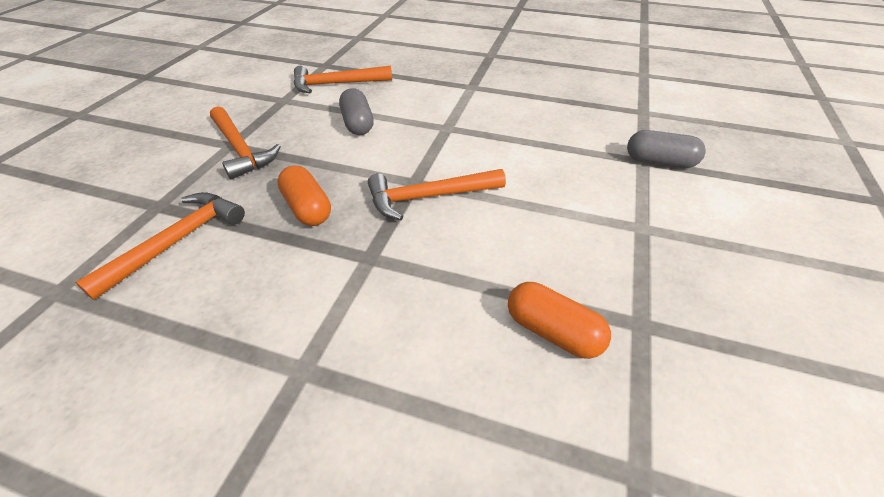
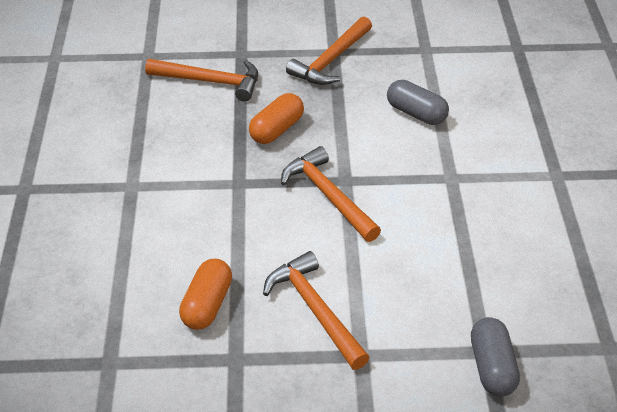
camera: 70 degrees right, 0 degrees up
(336, 84) = (482, 71): orange hammer -> orange hammer (315, 310)
(357, 124) = (416, 113): grey capsule -> grey capsule turned 75 degrees clockwise

